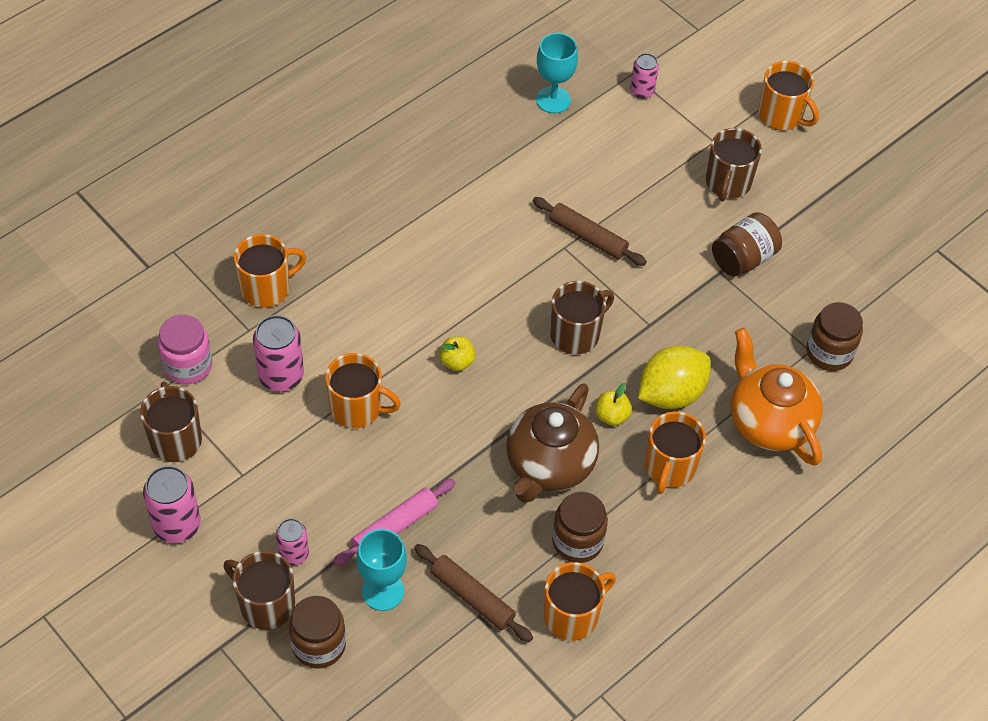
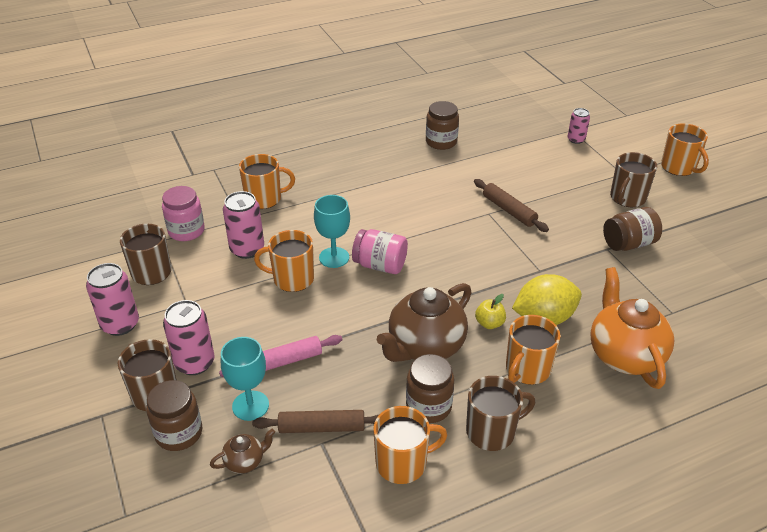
camera: 20 degrees right, 15 degrees down
(294, 554) = (195, 363): pink can -> pink can, size x1.62
(357, 408) = (292, 279): orange mug -> orange mug turned 150 degrees clockwise
(406, 658) = (245, 461): none -> brown teapot
(457, 362) = (380, 265): yellow apple -> pink jar
(472, 597) = (322, 428): brown rolling pin -> brown rolling pin turned 60 degrees counterclockwise
(553, 100) = (510, 134): turquoise goblet -> turquoise goblet (334, 257)
(576, 334) = (479, 266): brown mug -> brown mug (492, 431)
(829, 352) = (689, 317): brown jar -> brown jar (441, 142)

